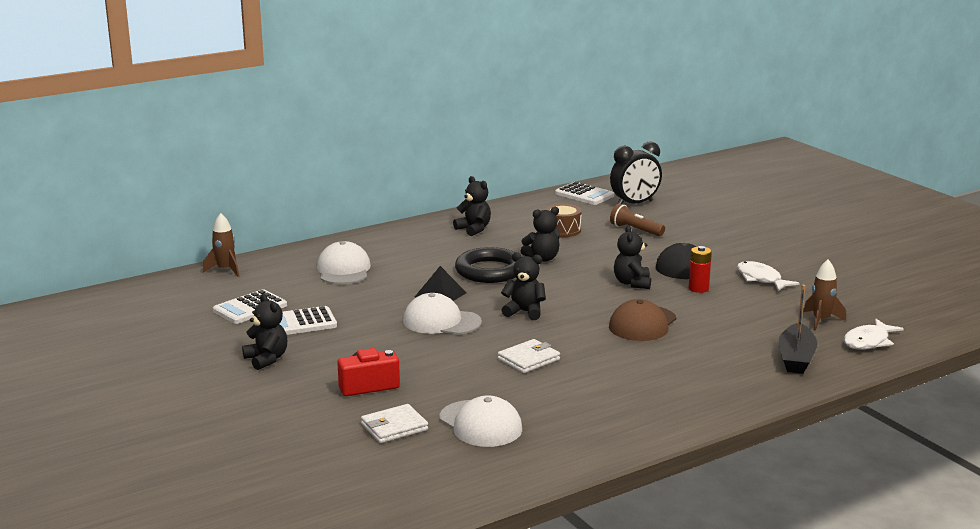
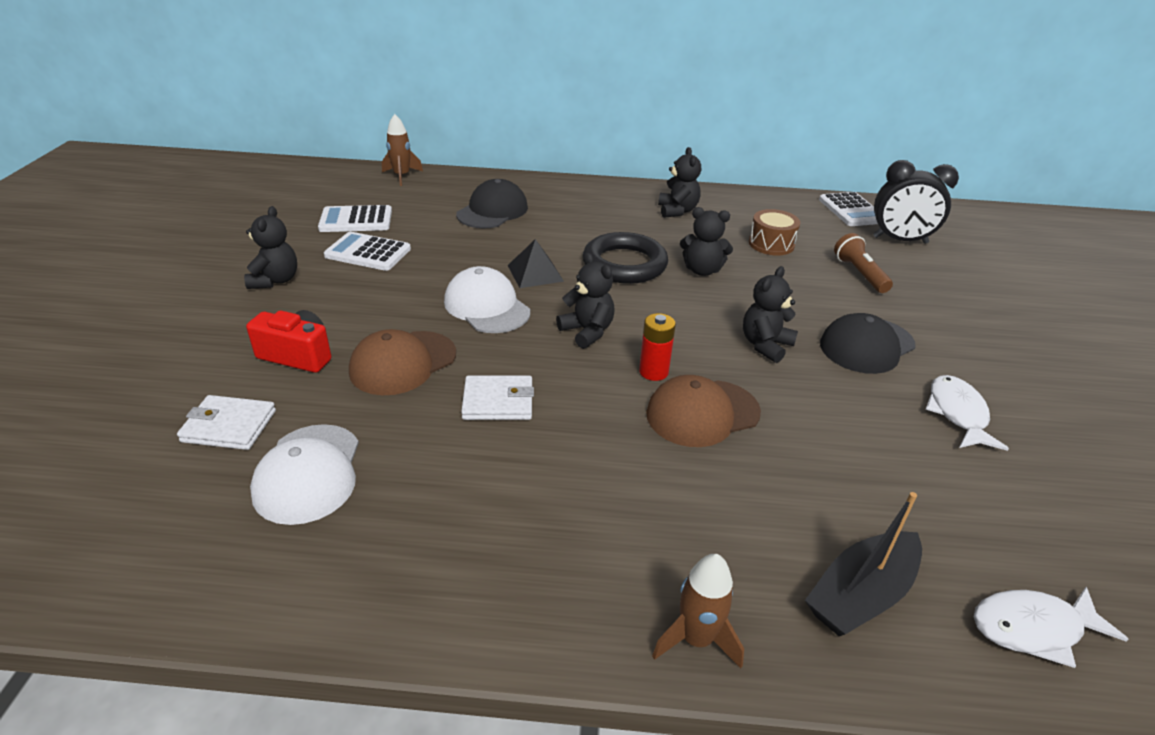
camera: 35 degrees right, 15 degrees up
(343, 270) = (492, 211): white cap -> black cap
(441, 365) = (403, 363): none -> brown cap
(698, 288) = (845, 390): red battery -> red battery (653, 372)
(821, 320) = (983, 536): brown rocket -> brown rocket (696, 639)

